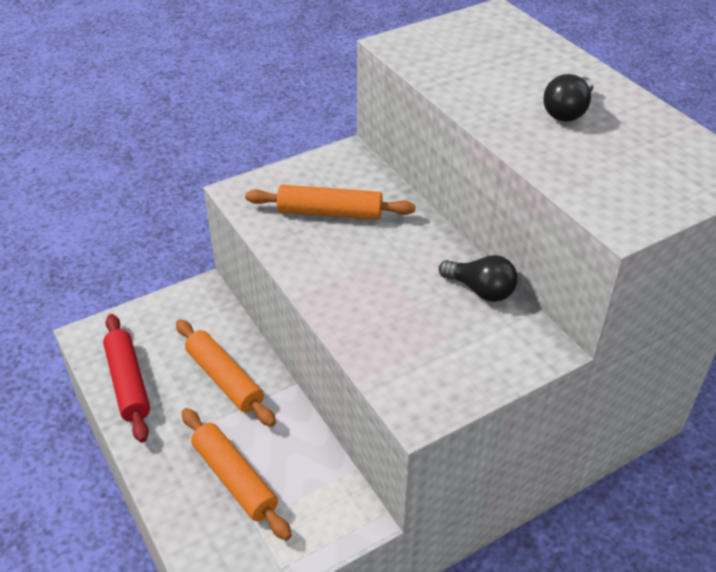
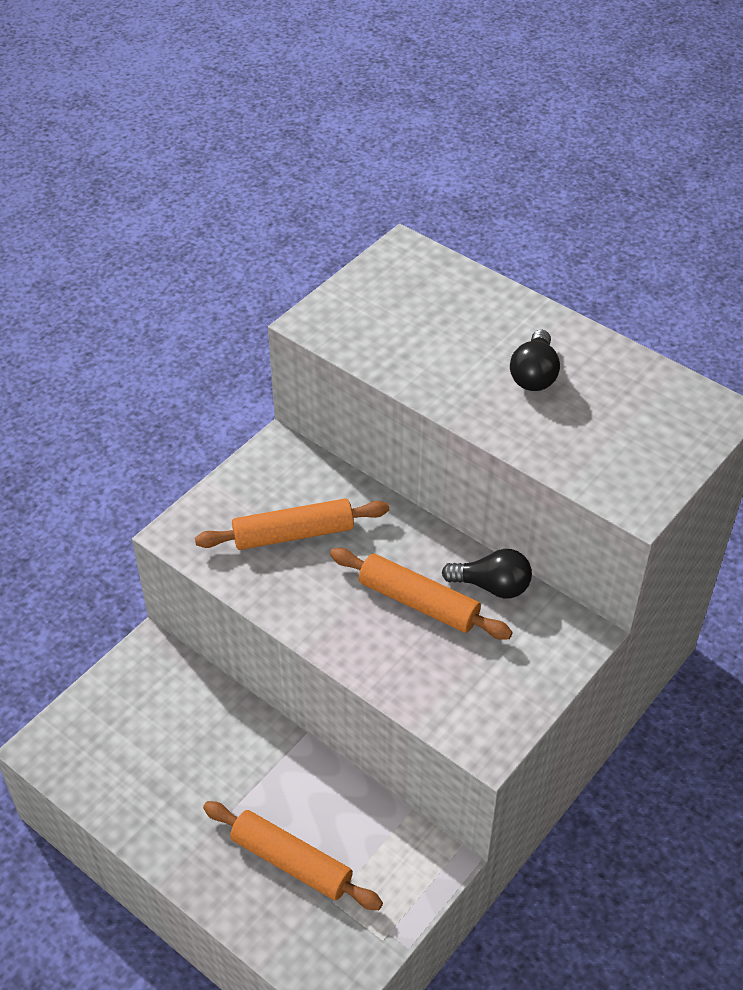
camera: 20 degrees left, 5 degrees up
(128, 383) = (119, 790): red rolling pin -> none
(224, 379) = (226, 752): orange rolling pin -> orange rolling pin (418, 602)

